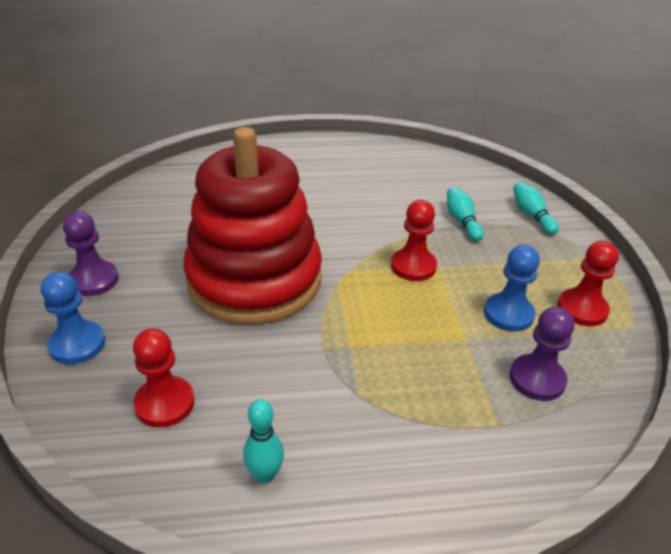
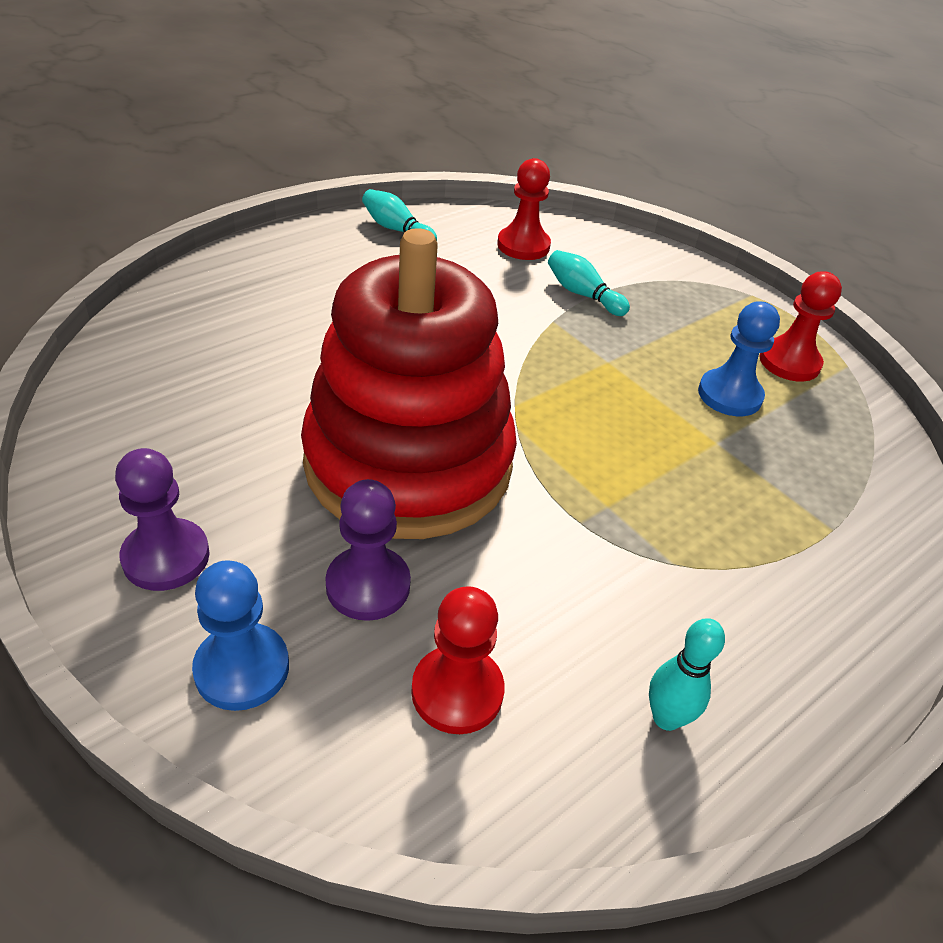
camera: 35 degrees left, 5 degrees up
(413, 266) = (582, 372): red pawn -> red pawn (523, 246)
(531, 215) = (647, 264): turquoise bowling pin -> turquoise bowling pin (396, 230)
(537, 379) = (819, 461): purple pawn -> purple pawn (368, 585)

